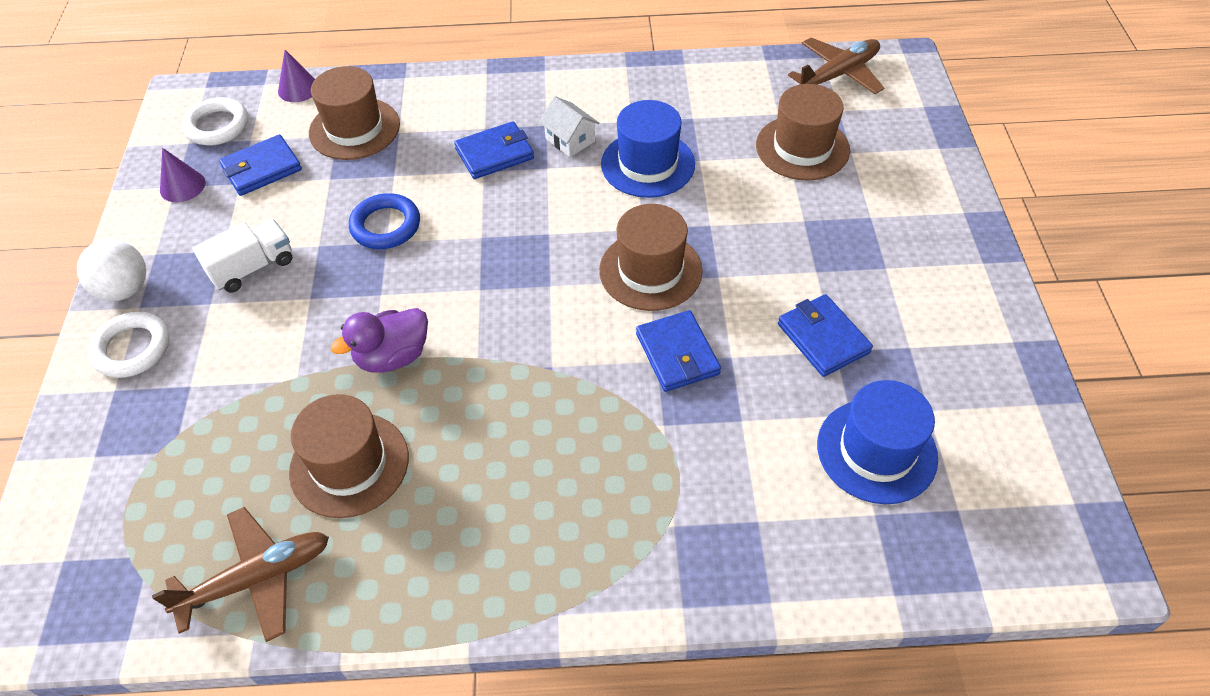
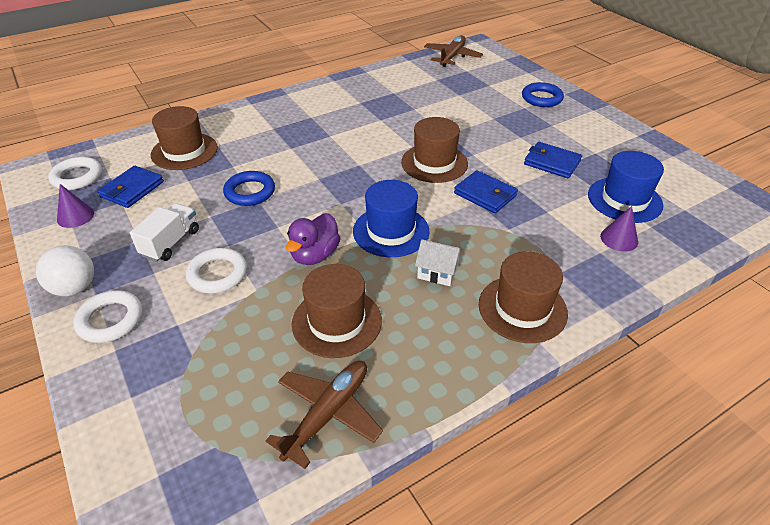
camera: 30 degrees left, 10 degrees down
(271, 336) = (217, 274): none -> white ring
(298, 88) = (125, 142): purple cone -> purple cone (619, 239)
(494, 154) = (291, 138): blue wallet -> none
(570, 140) = (332, 120): white house -> white house (437, 272)
(648, 164) = (387, 118): blue hat -> blue hat (391, 231)
(802, 148) = (463, 89): brown hat -> brown hat (522, 308)
(915, 208) = (541, 98): none -> blue ring

